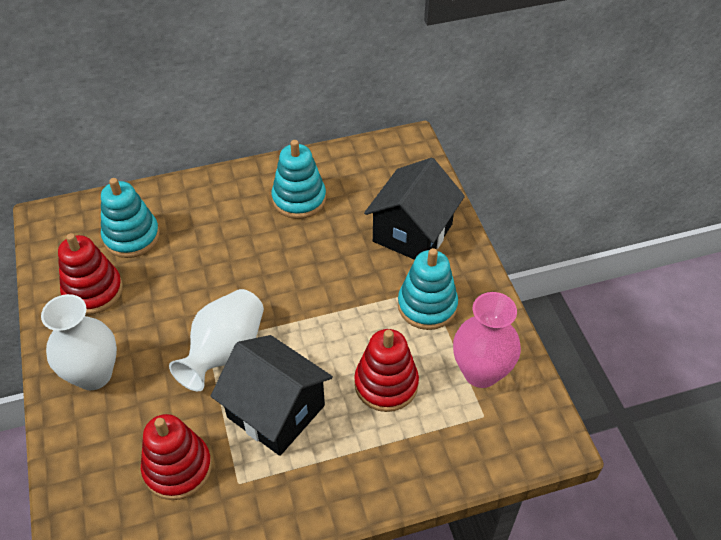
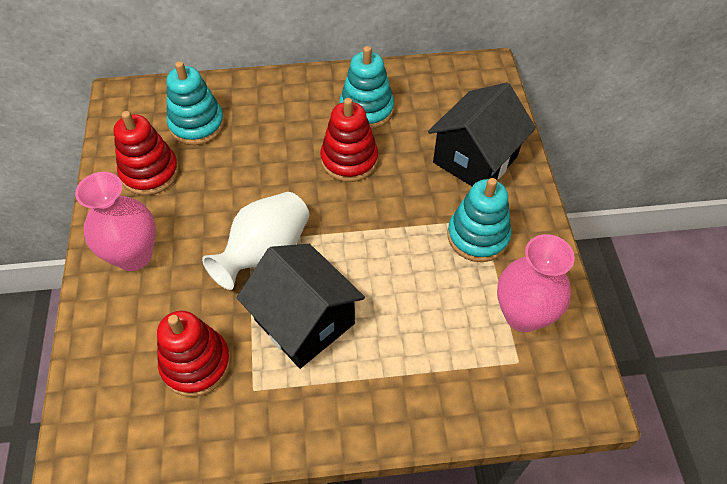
camera: 10 degrees right, 5 degrees up
(94, 374) = (134, 255): white vase -> pink vase
(386, 384) = (421, 311): red stacking toy -> red stacking toy (349, 160)

